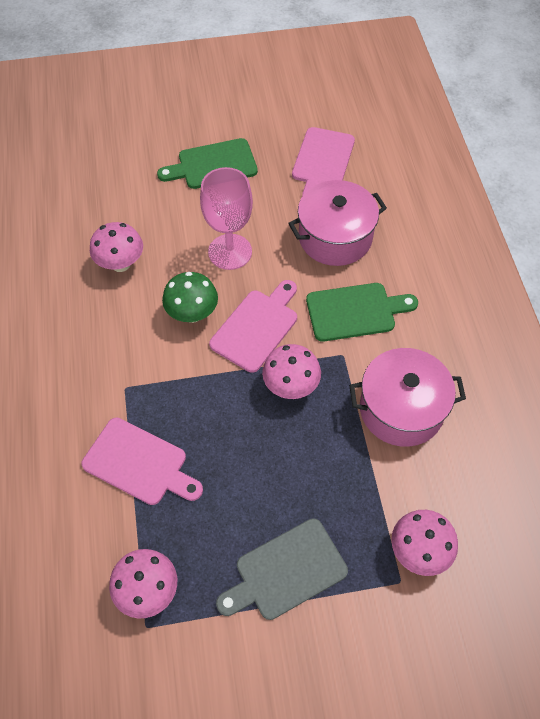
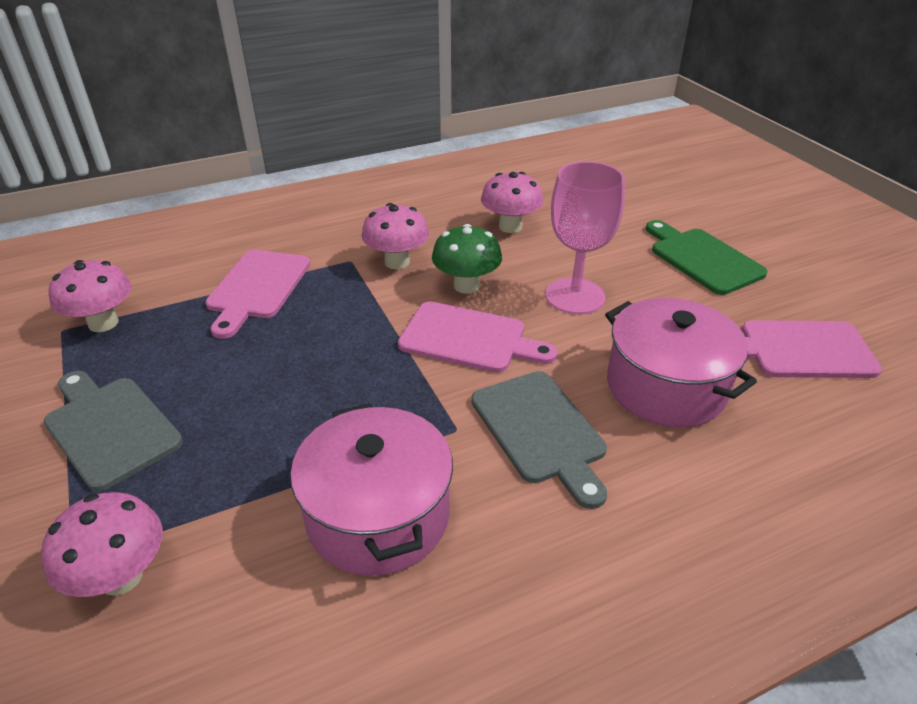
camera: 75 degrees right, 20 degrees down
(291, 386) = (387, 385): pink mushroom -> pink mushroom (397, 262)
(355, 311) = (540, 431): green cutting board -> grey cutting board

